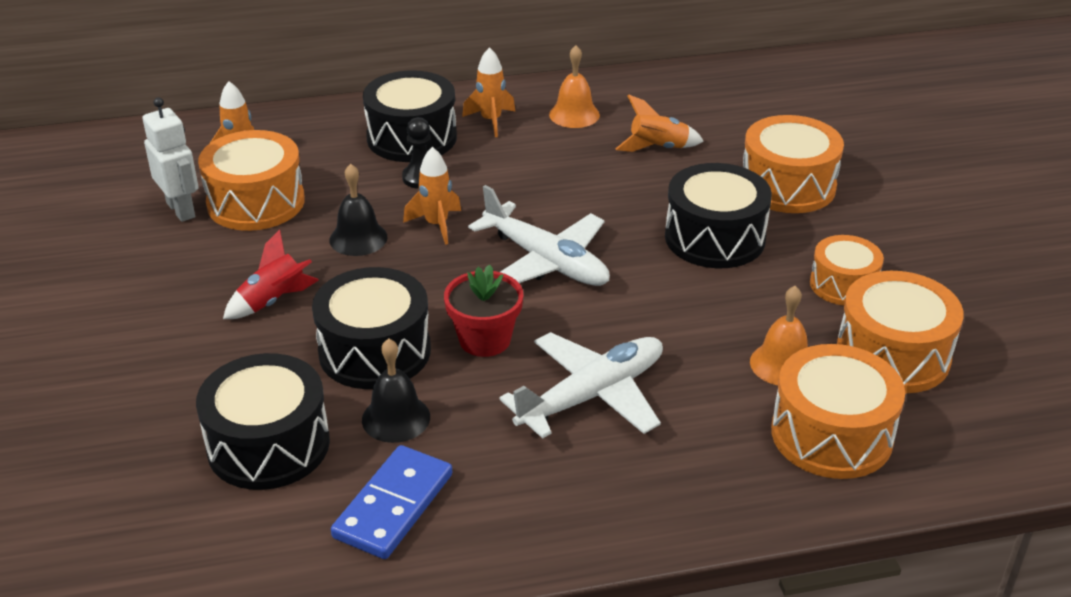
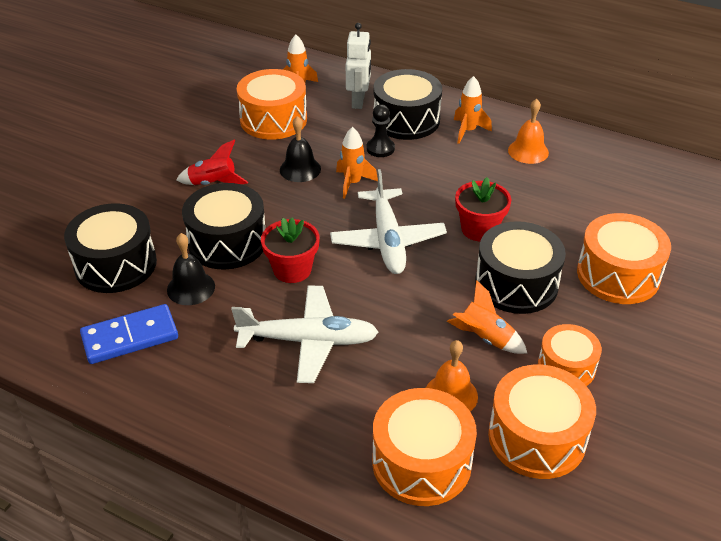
camera: 40 degrees right, 5 degrees up
(181, 210) = (232, 106): white robot -> white robot (358, 101)
(620, 207) = (479, 229): none -> red flower pot
(658, 148) = (556, 201): orange rocket -> orange rocket (485, 338)

